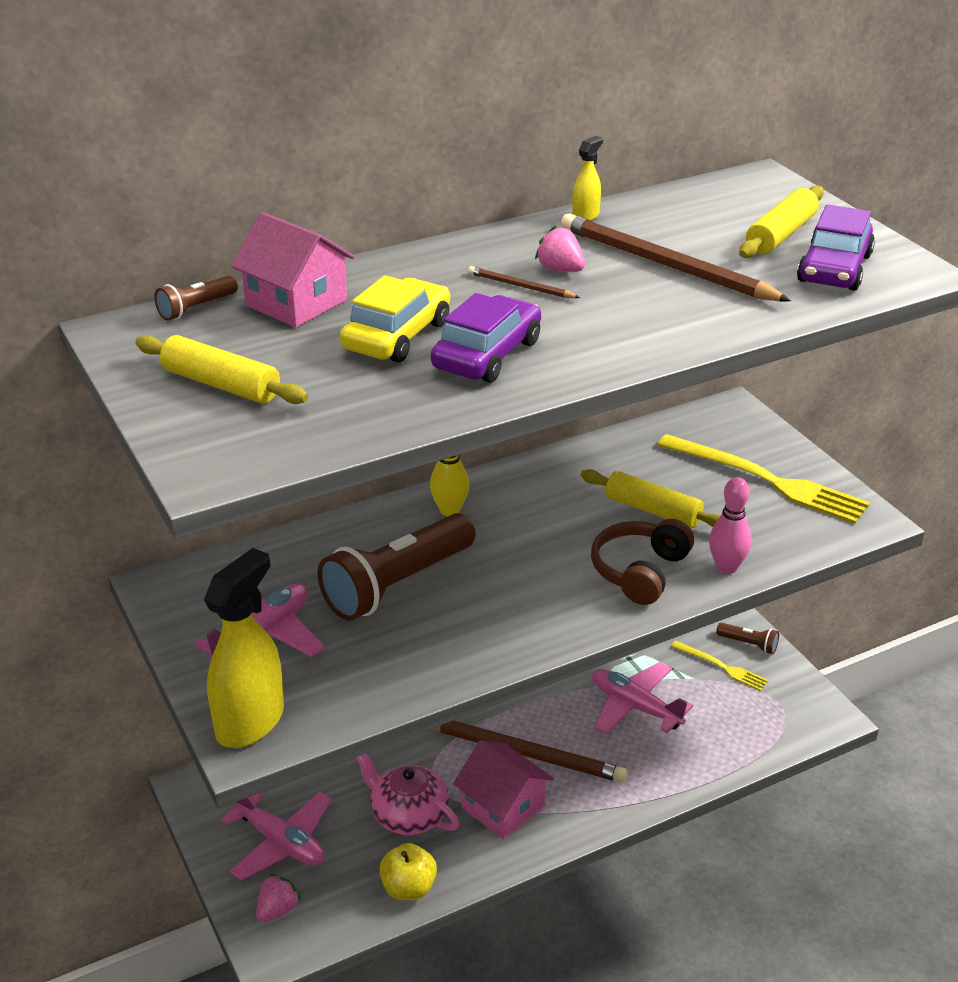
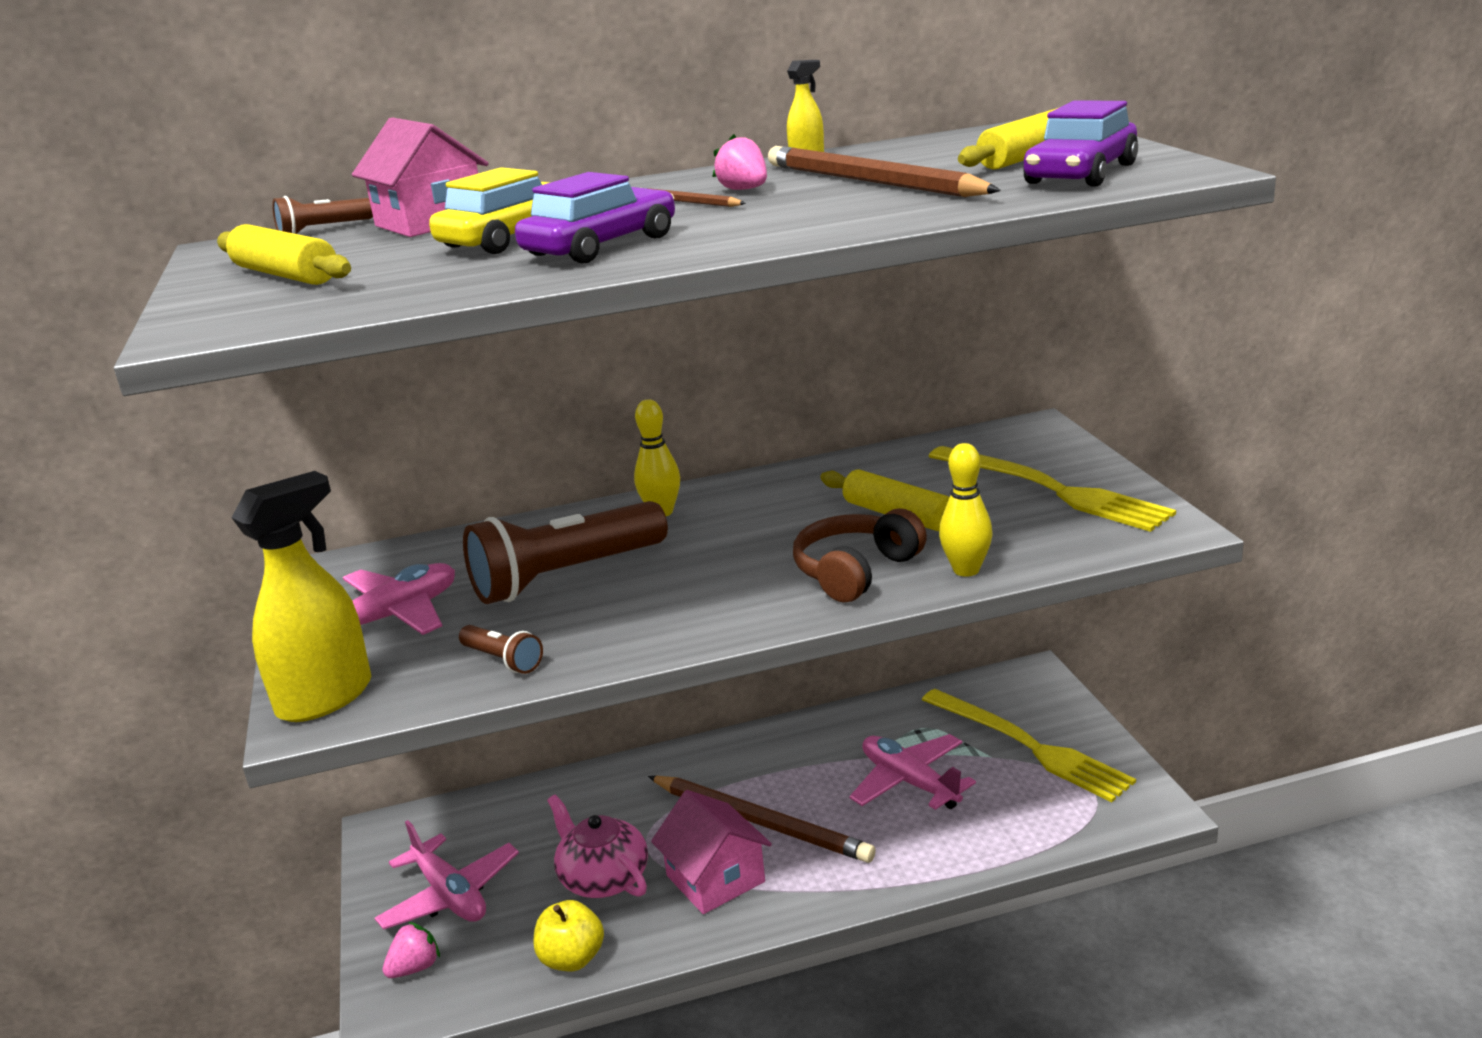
camera: 15 degrees right, 10 degrees down
(722, 667) = (1029, 746): yellow fork -> yellow fork, size x1.91
(726, 567) = (966, 570): pink bowling pin -> yellow bowling pin
(749, 644) = (1069, 724): brown flashlight -> brown flashlight (503, 660)

